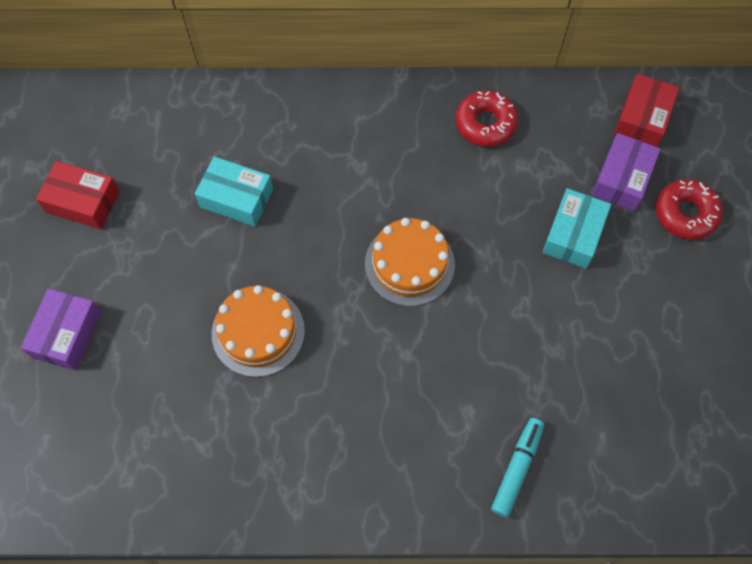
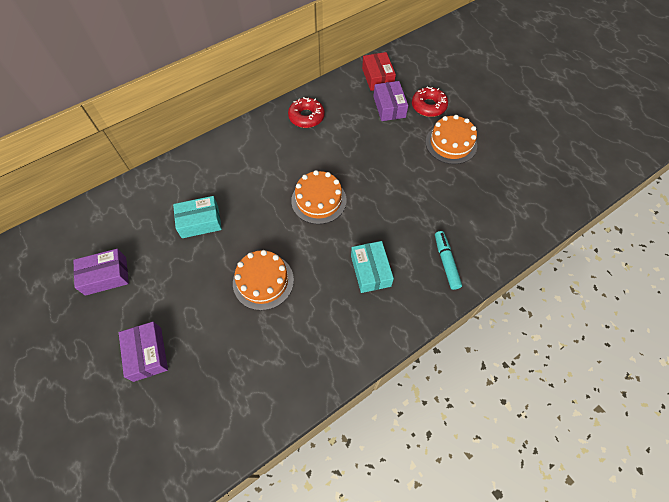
camera: 35 degrees left, 5 degrees down
(83, 201) = (106, 276): red box -> purple box
(573, 234) = (386, 142): turquoise box -> turquoise box (370, 271)
(671, 296) = (451, 143): none -> orange cake

